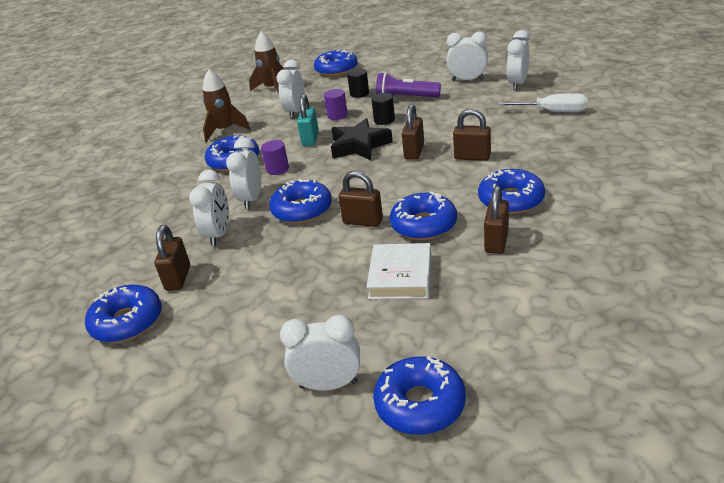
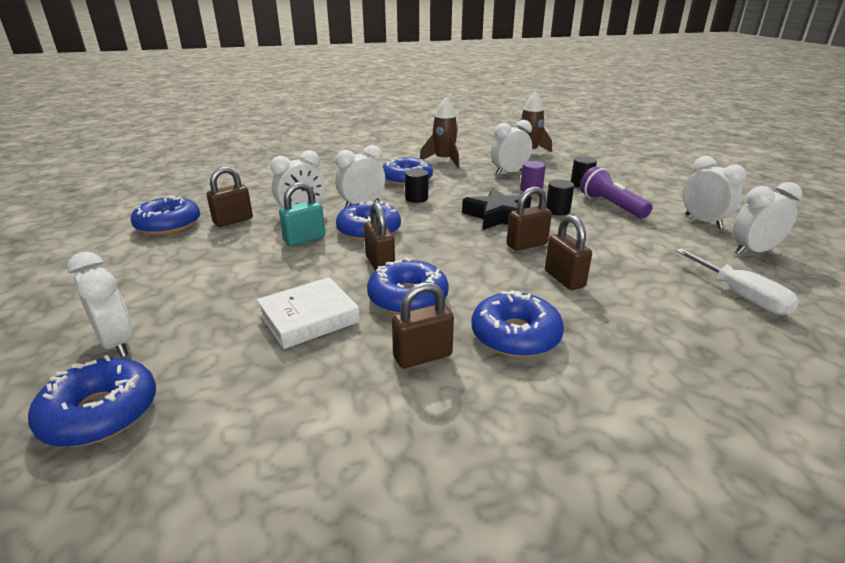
camera: 45 degrees right, 5 degrees down
(277, 169) = (416, 198): purple cylinder -> black cylinder
(310, 139) = (478, 193): turquoise padlock -> turquoise padlock (304, 239)
(336, 70) = (601, 162): blue donut -> none

